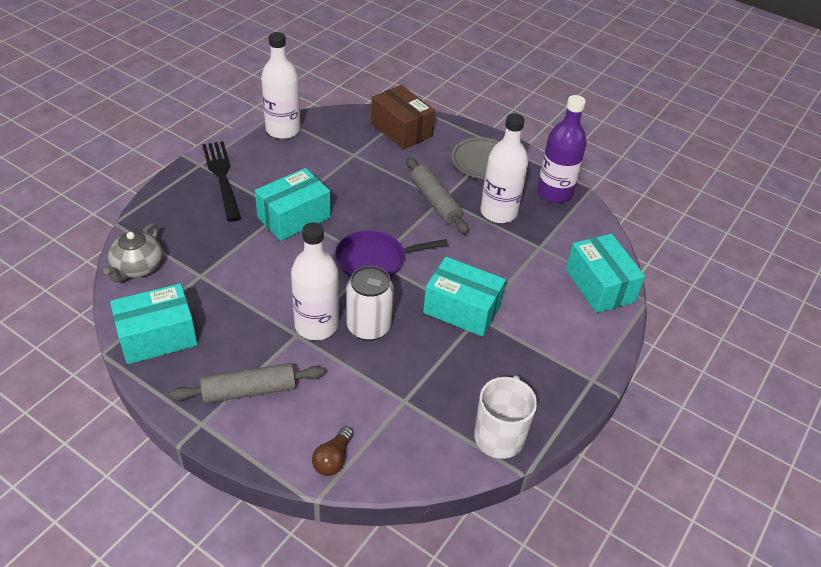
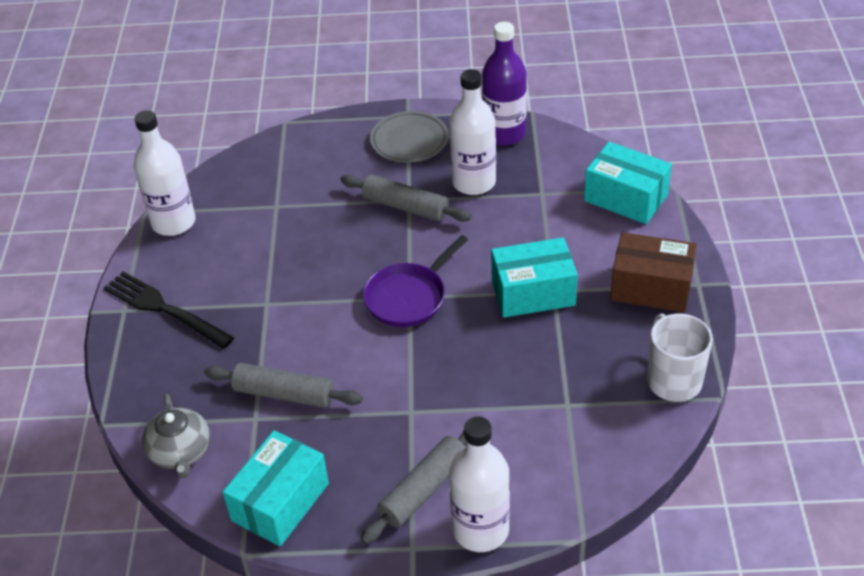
camera: 30 degrees left, 0 degrees up
(233, 272) = (284, 394): none -> grey rolling pin
(294, 217) = (285, 304): turquoise box -> none
(316, 325) = (420, 391): white bottle -> white bottle (480, 530)
(333, 459) = (560, 494): brown light bulb -> none
(368, 327) = (468, 361): white can -> none
(401, 130) = (297, 153): brown box -> brown box (651, 287)

